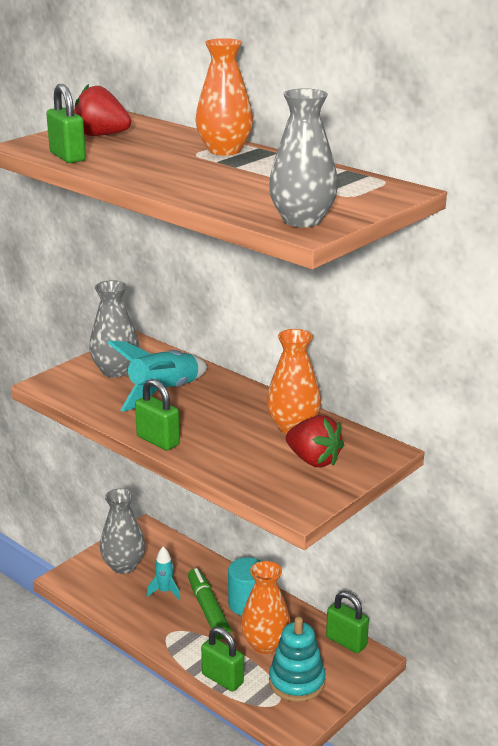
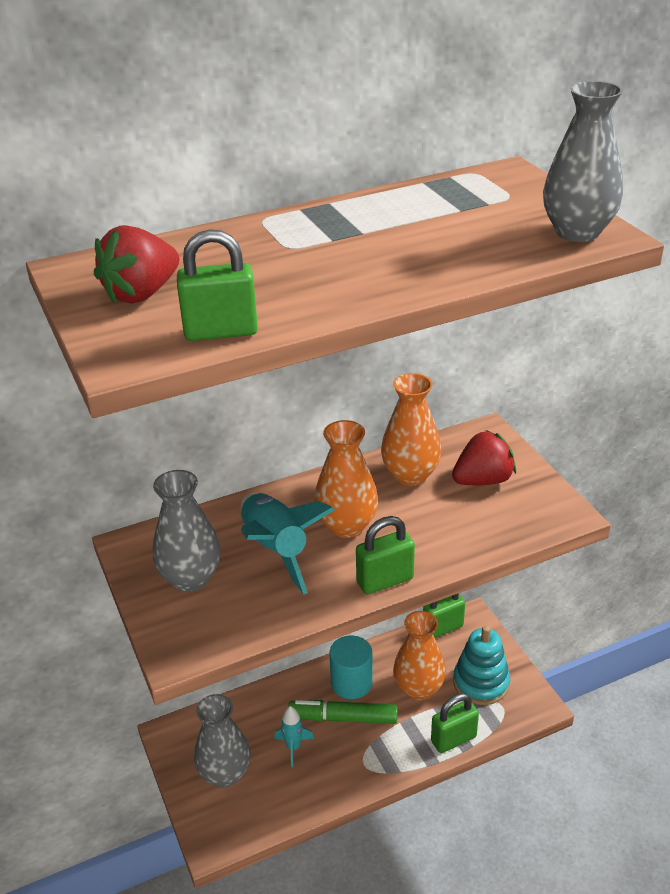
camera: 65 degrees left, 10 degrees up
(224, 150) = (293, 229): orange vase -> orange vase (346, 526)

